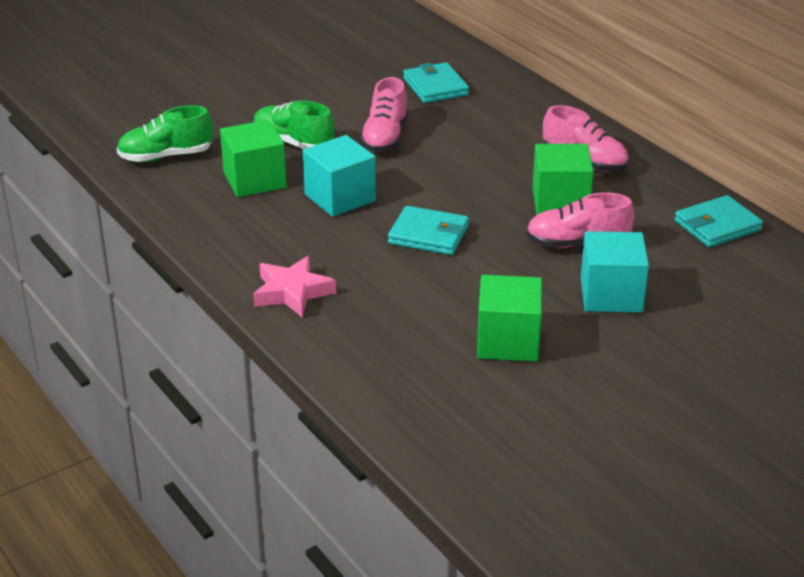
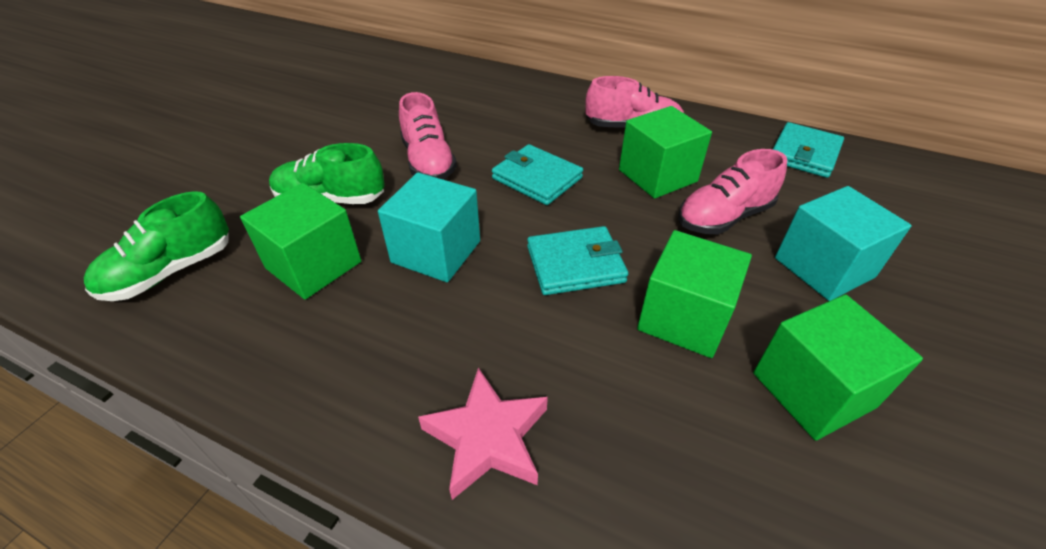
camera: 30 degrees left, 10 degrees up
(435, 87) = (434, 97): turquoise wallet -> turquoise wallet (537, 178)
(469, 285) = (684, 318): none -> green cube

